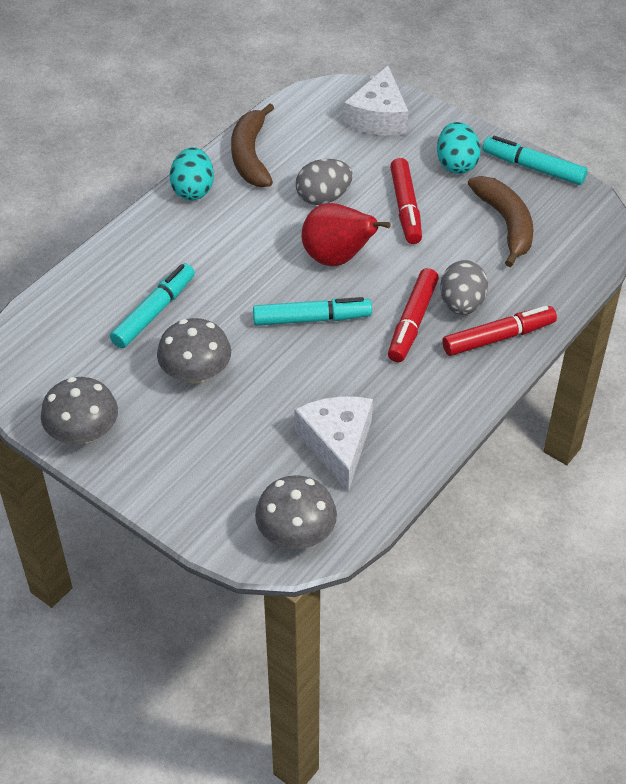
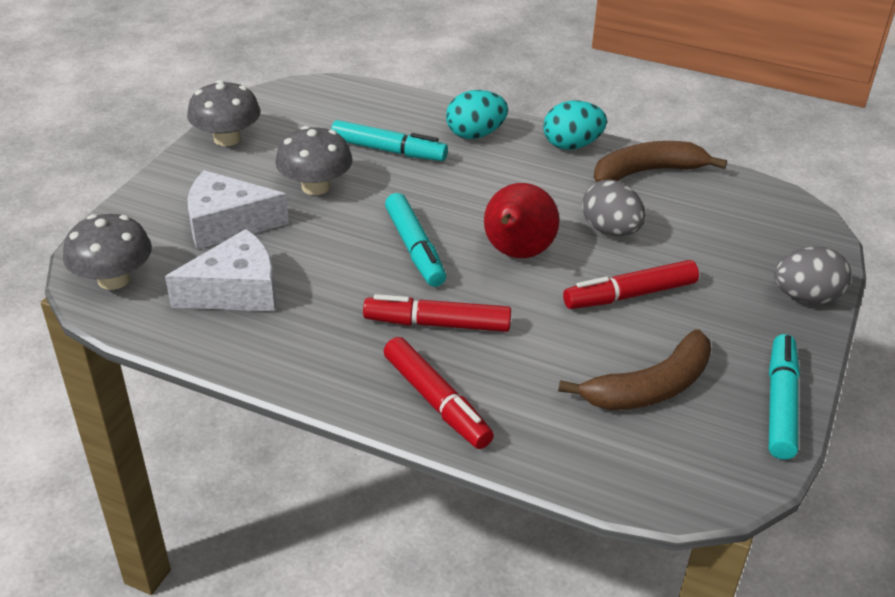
camera: 75 degrees right, 10 degrees down
(378, 117) = (780, 253): white cheese -> white cheese (227, 223)
(456, 164) = (738, 329): turquoise egg -> turquoise egg (475, 134)
(461, 304) = (483, 362): grey egg -> grey egg (806, 297)

